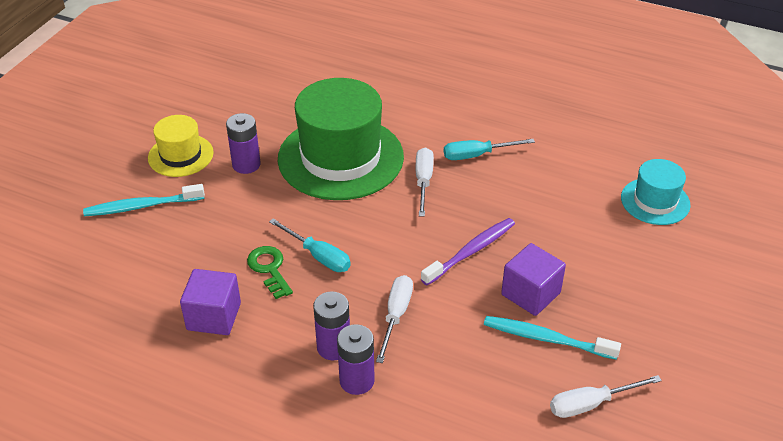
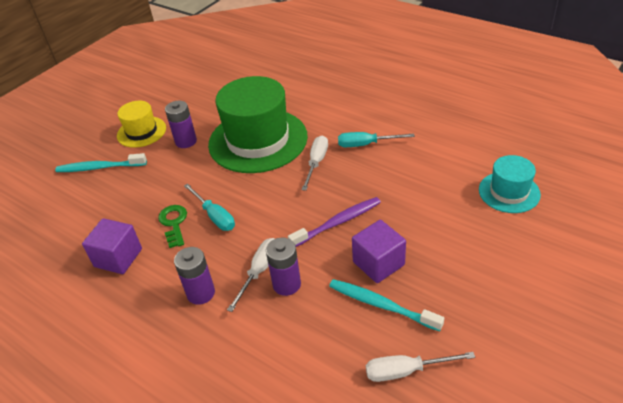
camera: 15 degrees right, 0 degrees up
(357, 381) = (209, 324): purple battery -> purple battery (286, 284)

